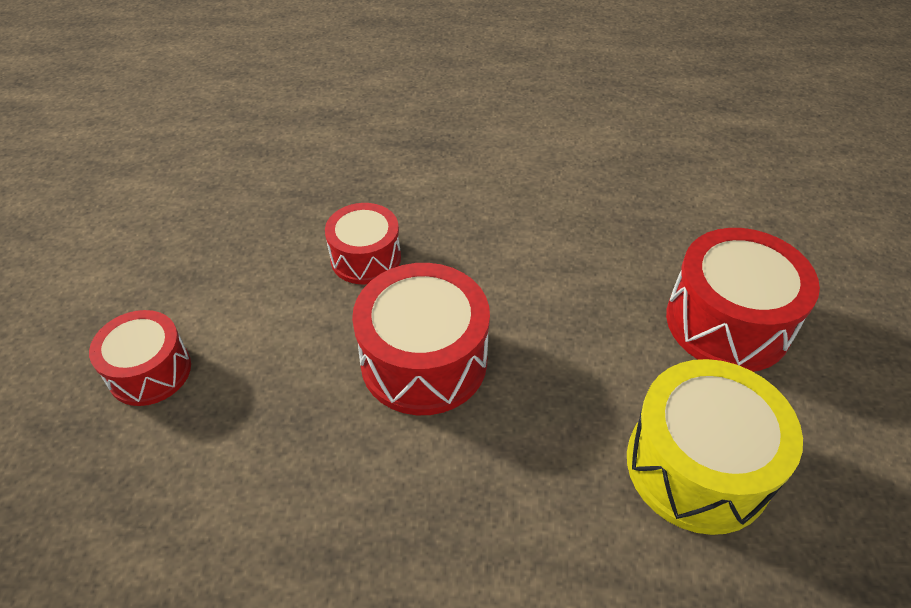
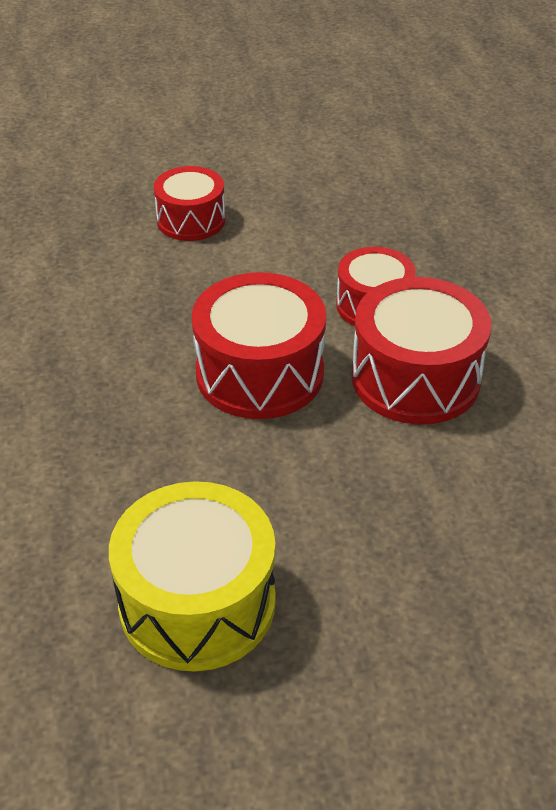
camera: 75 degrees right, 5 degrees down
(727, 322) = (418, 626): red drum -> red drum (415, 378)

